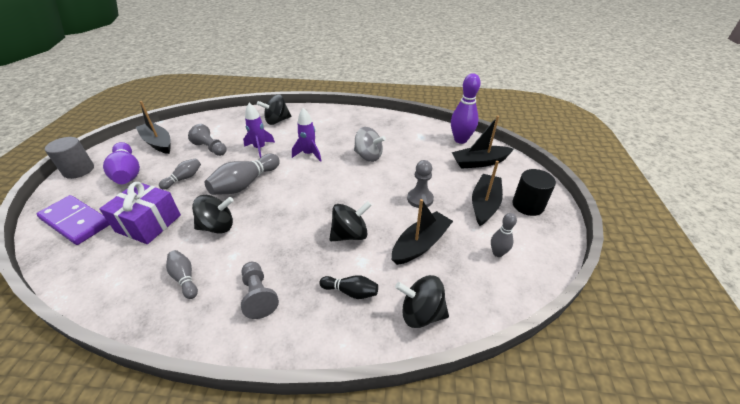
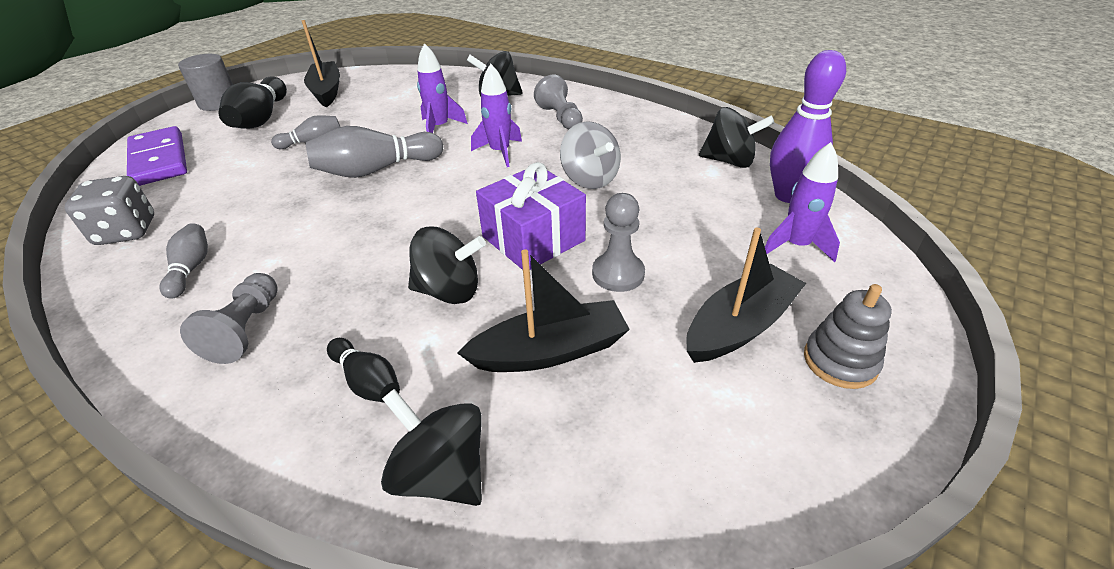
camera: 30 degrees right, 0 degrees up
(108, 274) = (126, 231): none -> grey dice
(127, 173) = (261, 119): purple bowling pin -> black bowling pin
(148, 223) = (223, 185): purple gift -> purple gift (533, 238)
(211, 148) = (379, 112): grey pawn -> grey pawn (560, 118)
(217, 227) = (290, 216): black spinning top -> black spinning top (729, 161)
(479, 162) = (796, 246): black boat -> purple rocket
(497, 253) = (688, 429): grey bowling pin -> none
(528, 205) = (840, 361): black cylinder -> grey stacking toy

